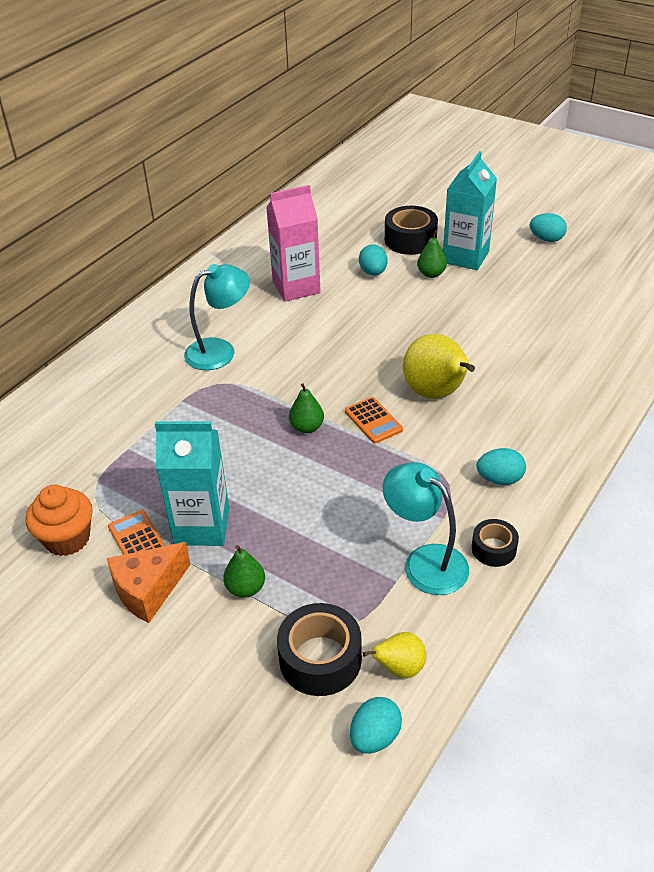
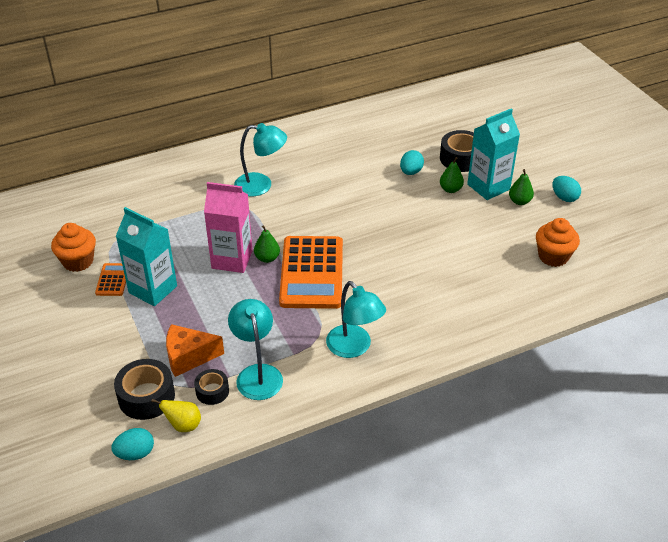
camera: 30 degrees right, 0 degrees up
(148, 590) = (93, 311): orange cheese -> orange cheese (189, 357)
(245, 588) = (144, 337): green pear -> green pear (519, 201)
(296, 287) = (349, 162): pink carton -> pink carton (232, 259)
(373, 421) = (312, 273): orange calculator -> orange calculator, size x2.26
(436, 393) = (369, 274): yellow pear -> none
(493, 549) = (306, 388): black tape -> black tape (212, 391)
(499, 479) = (354, 348): turquoise egg -> turquoise lamp
(594, 298) = (553, 256): none -> orange cupcake

